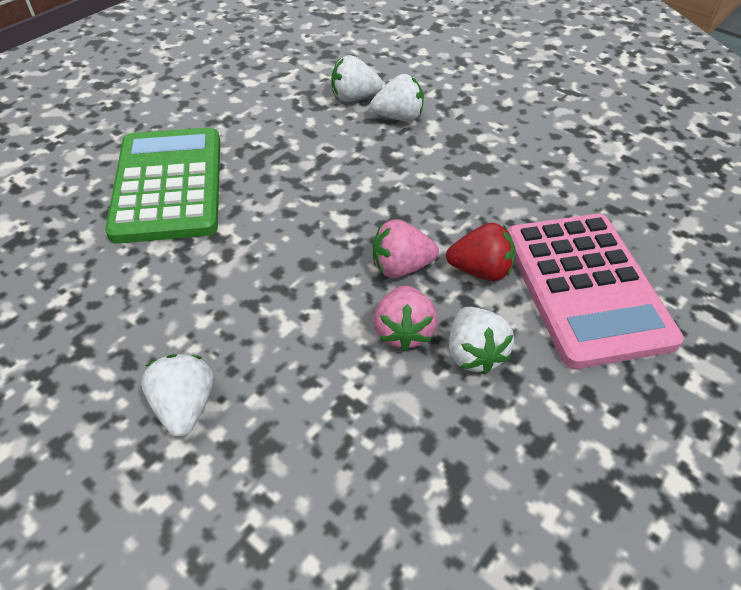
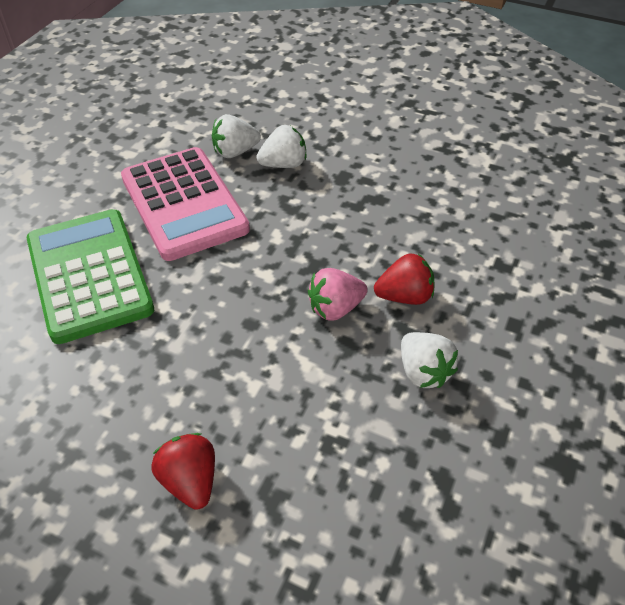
camera: 15 degrees left, 0 degrees up
(185, 406) = (190, 481): white strawberry -> red strawberry
(403, 331) = (358, 366): pink strawberry -> none
(586, 288) = (496, 292): pink calculator -> pink calculator (184, 203)

